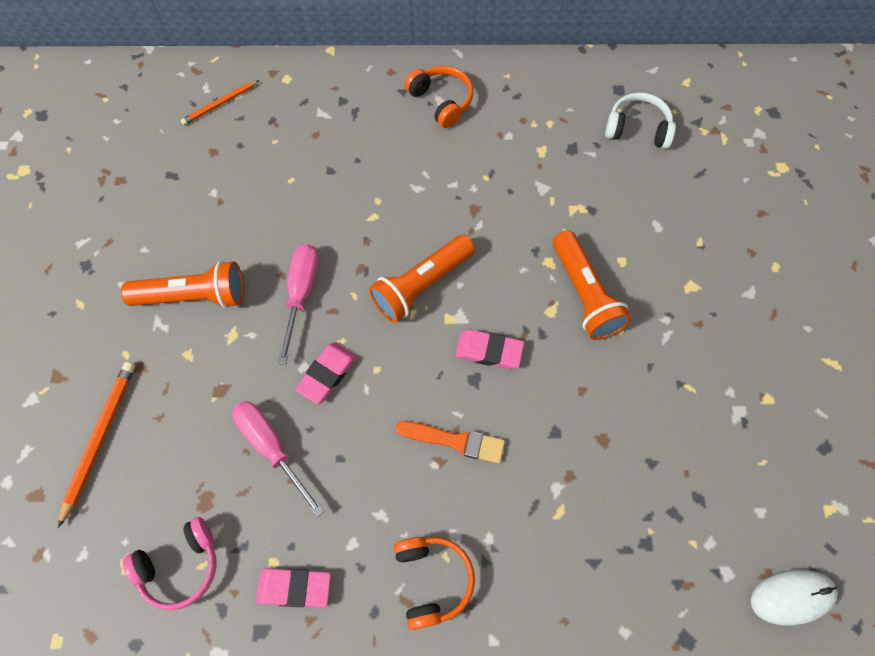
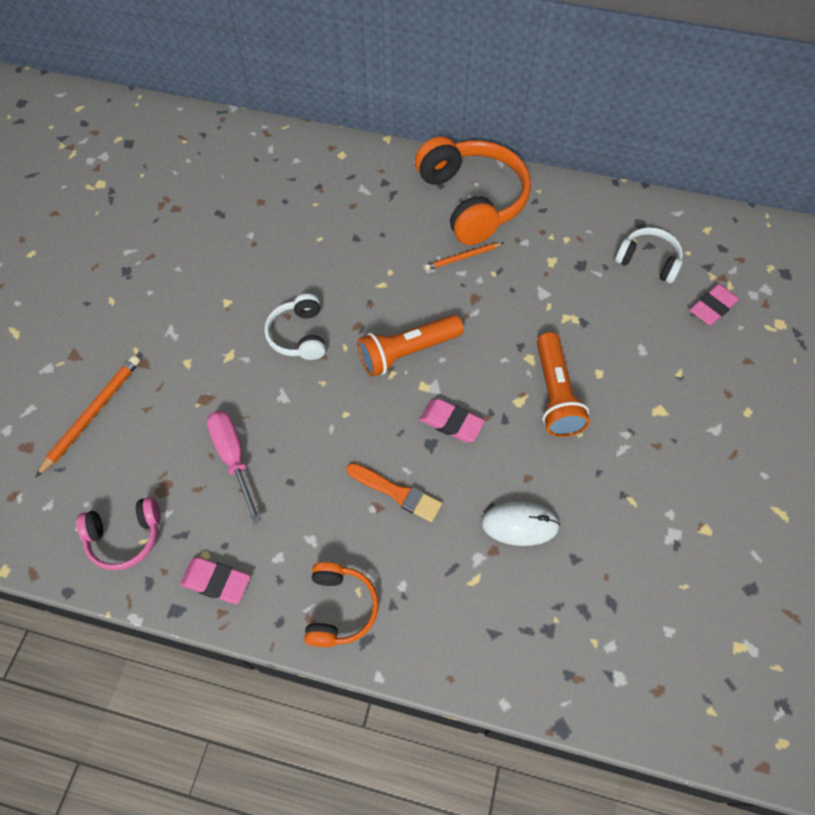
camera: 15 degrees right, 5 degrees down
(193, 296) = (207, 316): orange flashlight -> none
(220, 104) = (278, 164): orange pencil -> orange pencil (462, 257)
(301, 294) = (299, 335): pink screwdriver -> white headphones
(327, 374) = (300, 407): pink eraser -> pink eraser (712, 307)
(441, 101) = (472, 200): orange headphones -> orange headphones, size x1.89
(792, 597) = (678, 718): white mouse -> white mouse (519, 524)

